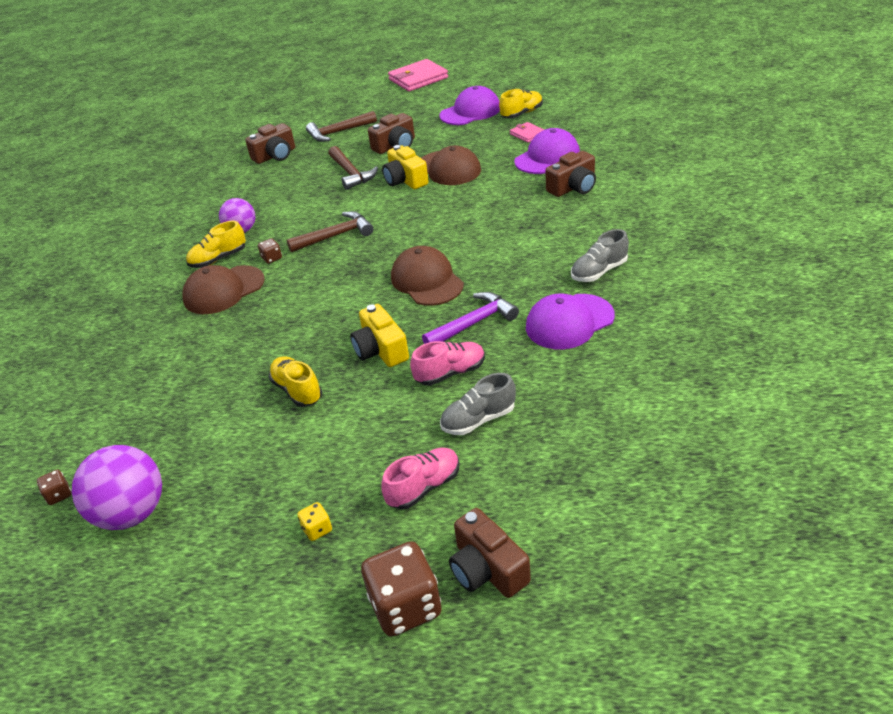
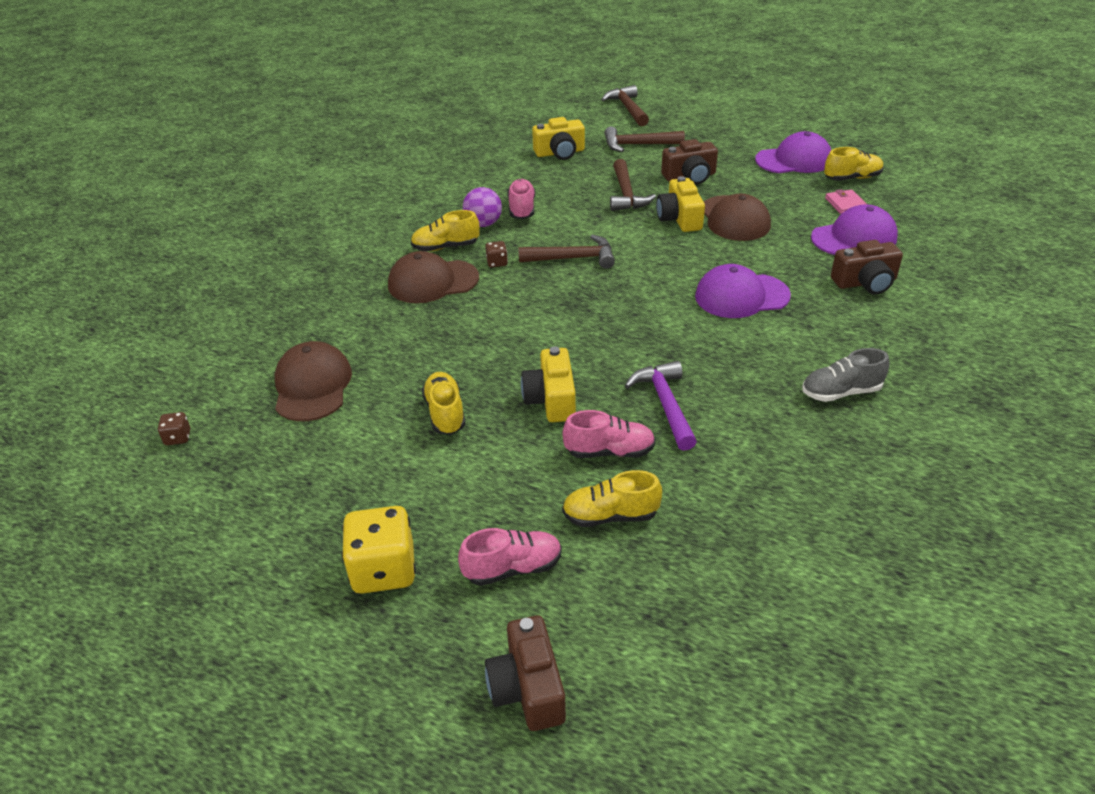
camera: 20 degrees right, 0 degrees up
(132, 513) = (228, 481): purple ball -> none
(268, 209) = (522, 209): none -> pink shoe
(275, 155) = (560, 152): brown camera -> yellow camera
(313, 105) = (627, 108): none -> brown hammer
(317, 529) = (384, 570): yellow dice -> yellow dice, size x2.20
(405, 606) = (423, 691): brown dice -> none
(418, 79) = (756, 107): pink wallet -> none
(427, 280) = (641, 339): brown cap -> brown cap (312, 386)
(474, 323) = (665, 404): purple hammer -> purple hammer turned 90 degrees counterclockwise
(478, 420) = (610, 516): grey shoe -> yellow shoe
(569, 322) = (773, 440): purple cap -> purple cap (741, 296)

